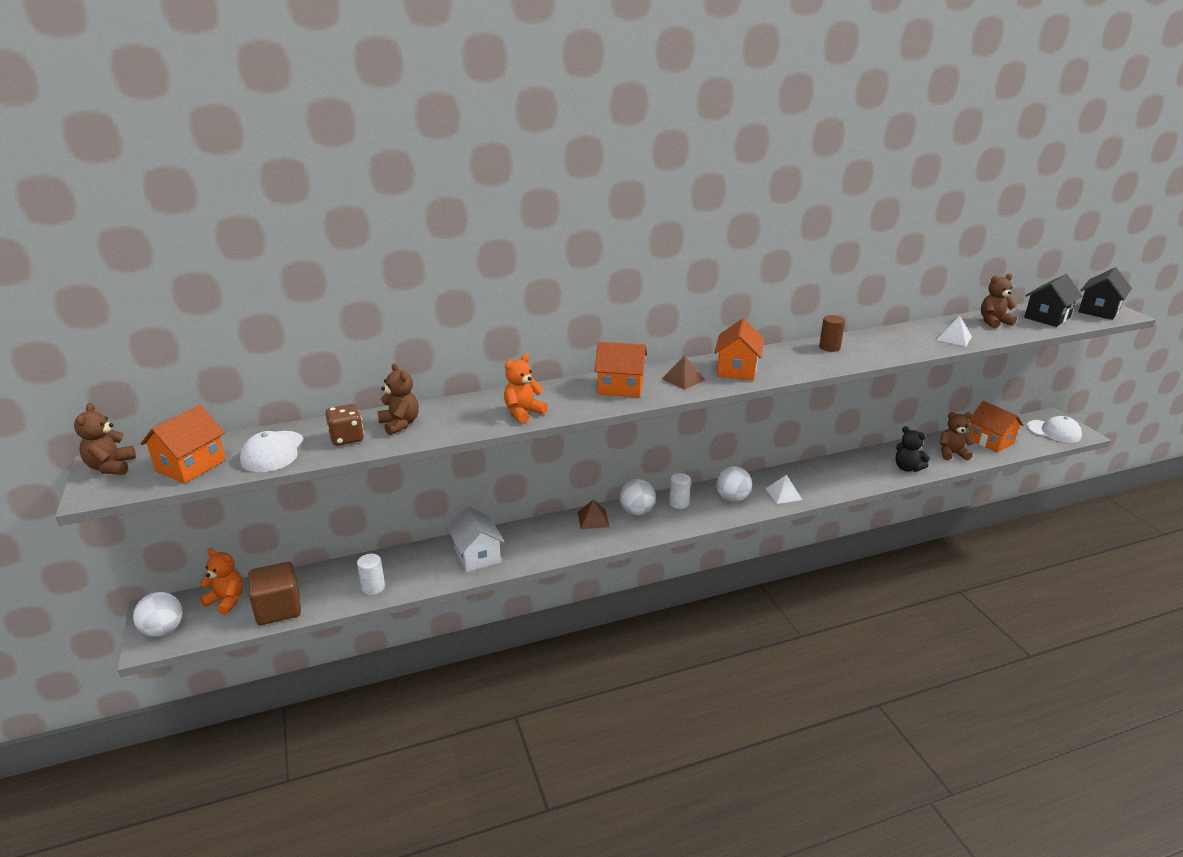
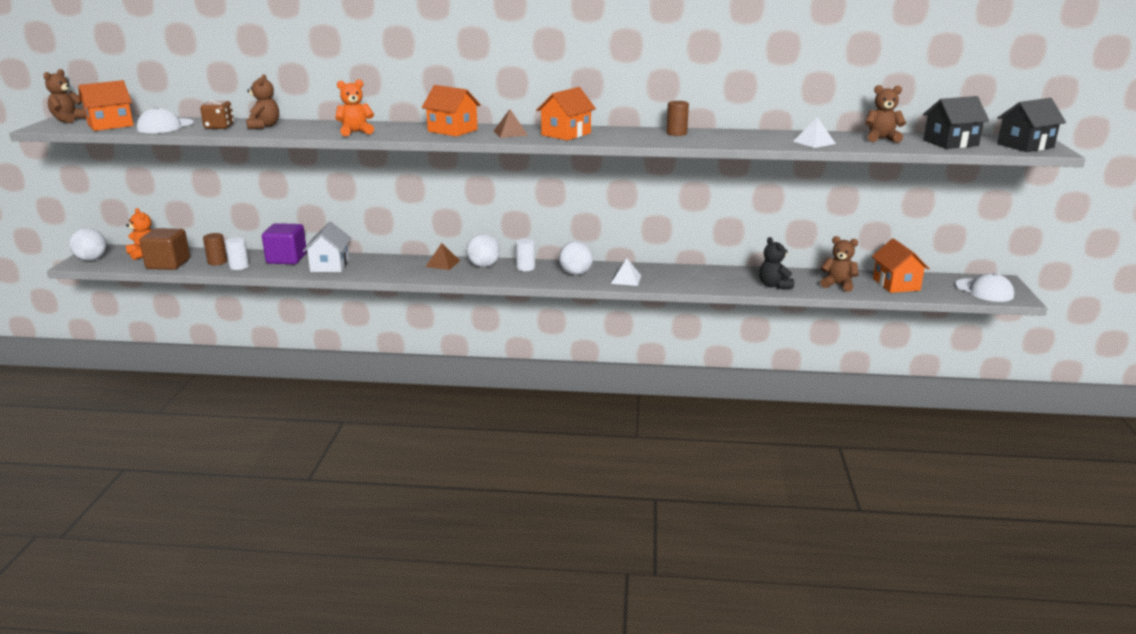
camera: 25 degrees right, 5 degrees down
(338, 587) = (217, 262): none -> brown cylinder
(416, 559) = (286, 259): none -> purple cube

